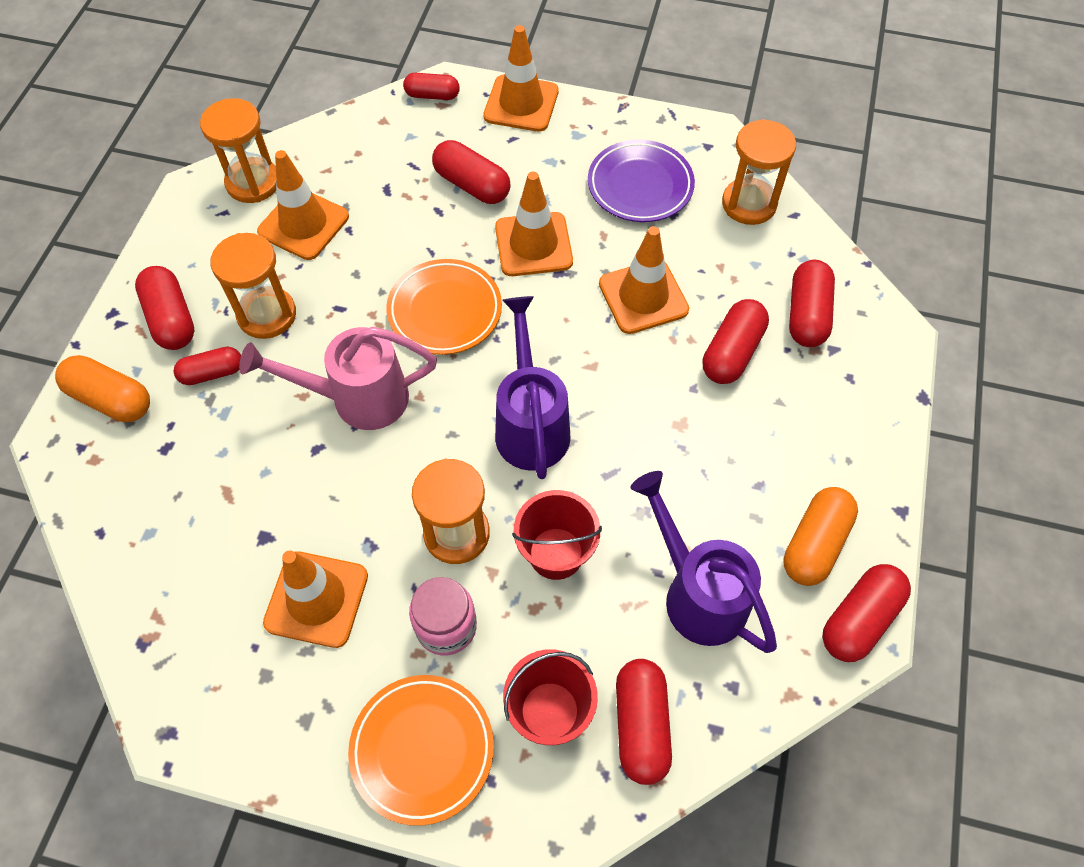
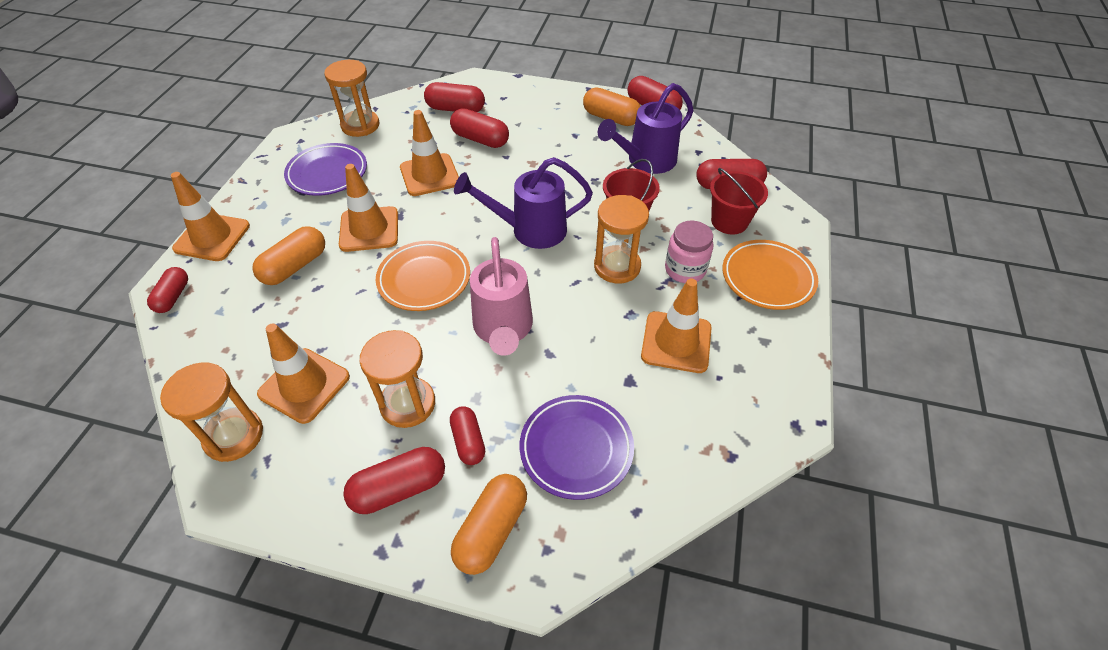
camera: 90 degrees left, 10 degrees down
(184, 476) = (576, 449): none -> purple plate
(472, 185) = (295, 266): red capsule -> orange capsule

